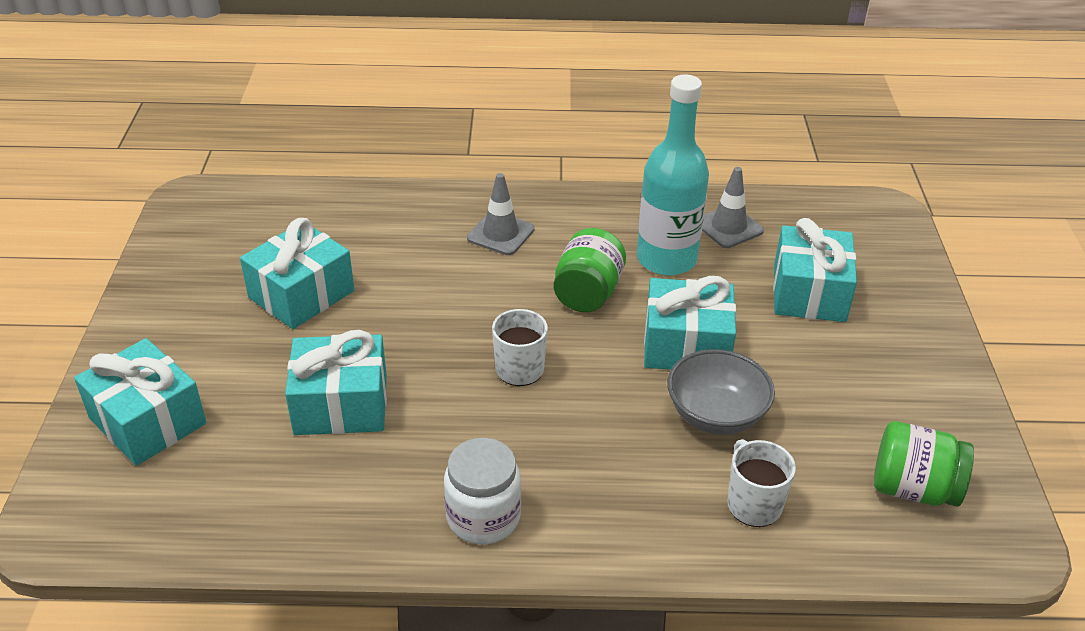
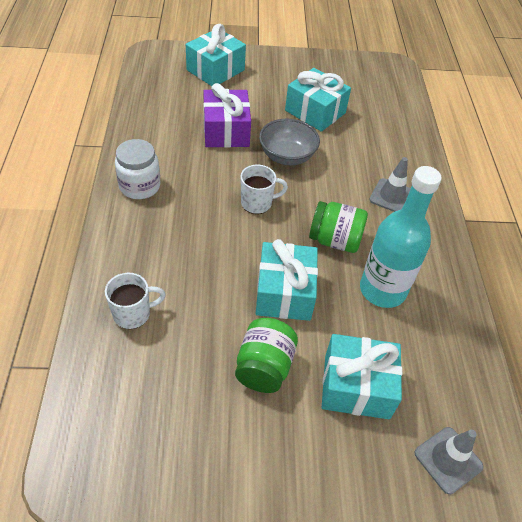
camera: 85 degrees right, 10 degrees up
(341, 404) = (226, 131): turquoise gift -> purple gift
(715, 415) = (214, 302): grey bowl -> grey bowl (287, 156)
(728, 227) = (435, 338): grey traffic cone -> grey traffic cone (448, 460)
(913, 488) = (135, 420): green jar -> green jar (264, 367)

